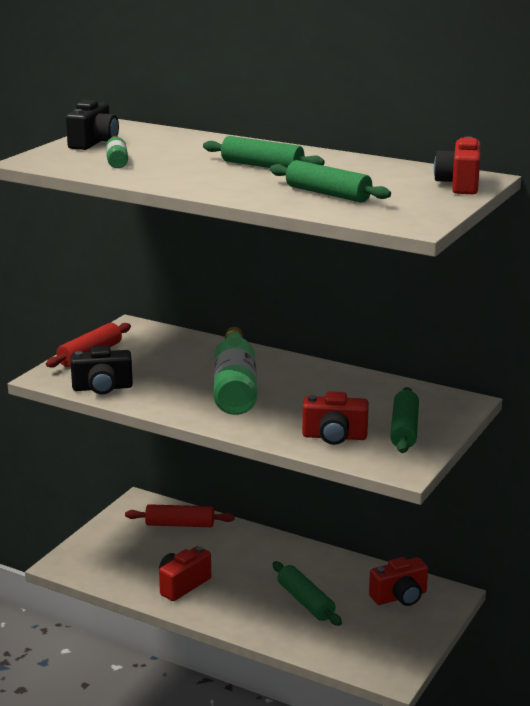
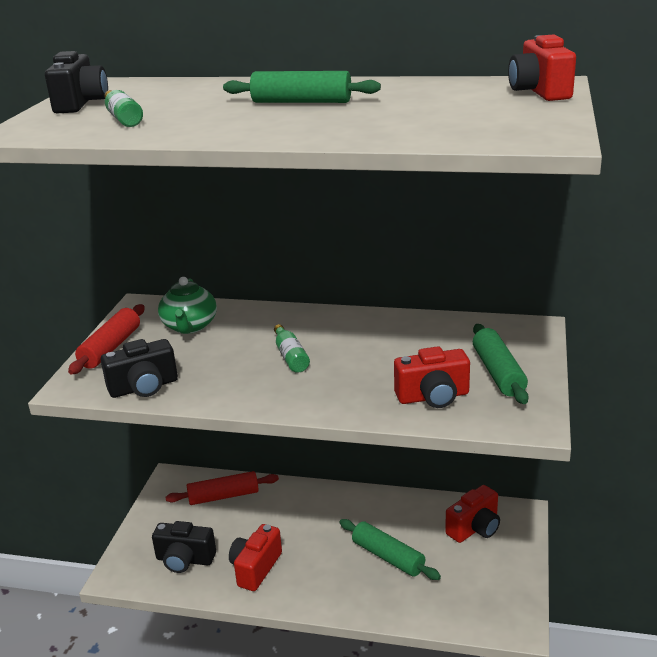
camera: 15 degrees left, 5 degrees up
(123, 566) = (185, 560): none -> black camera
(163, 349) = (189, 326): none -> green teapot
(235, 387) = (291, 356): green bottle -> green bottle, size x0.46
(328, 194) = (410, 121): green rolling pin -> none

